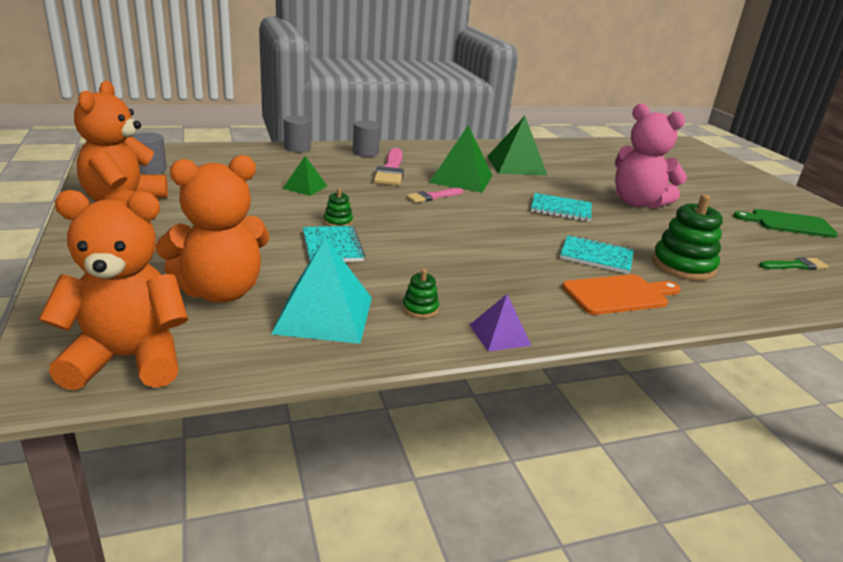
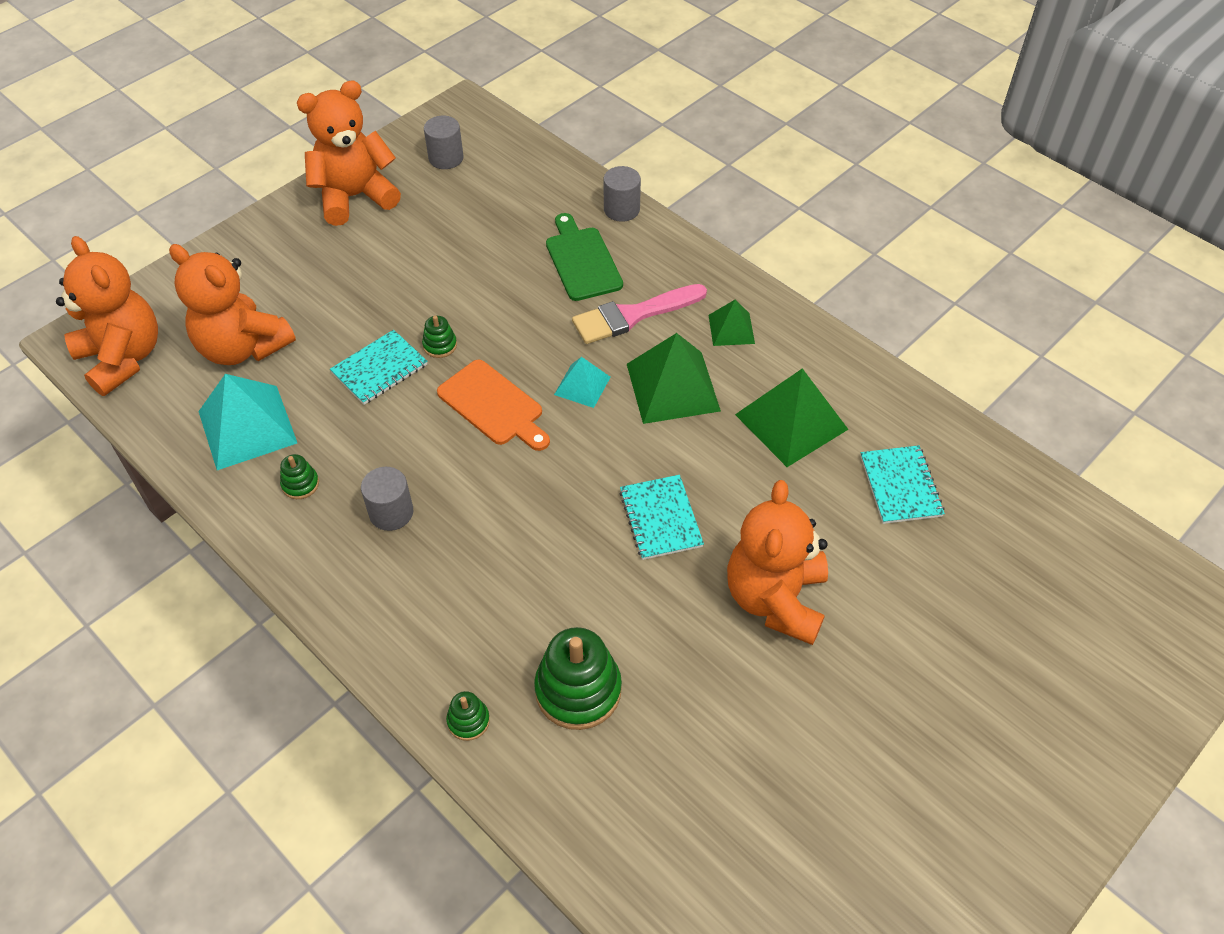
camera: 65 degrees right, 25 degrees up
(305, 187) = (508, 277): green pyramid -> green pyramid (731, 329)
(365, 152) = (672, 267): grey cylinder -> grey cylinder (391, 512)
(432, 196) = (582, 385): pink brush -> turquoise pyramid
(499, 334) = (289, 558): purple pyramid -> none
(596, 256) = (533, 592): turquoise notebook -> turquoise notebook (900, 486)
(618, 294) = (443, 636): orange cutting board -> orange cutting board (493, 405)
(637, 203) = (775, 599): pink teddy bear -> orange teddy bear
(698, 306) = (468, 721): none -> green stacking toy
(788, 224) = (880, 821): green cutting board -> green cutting board (582, 261)
(795, 265) = (692, 833): green brush -> none

